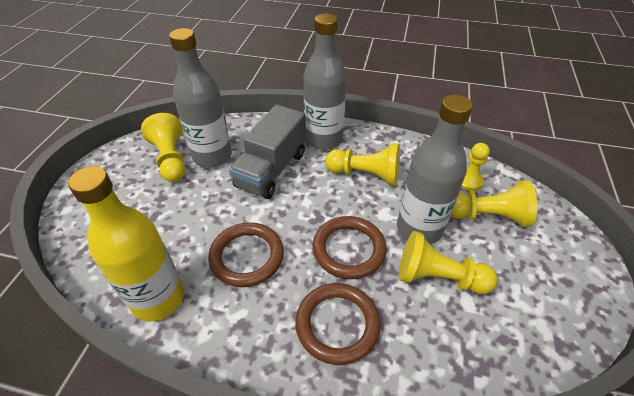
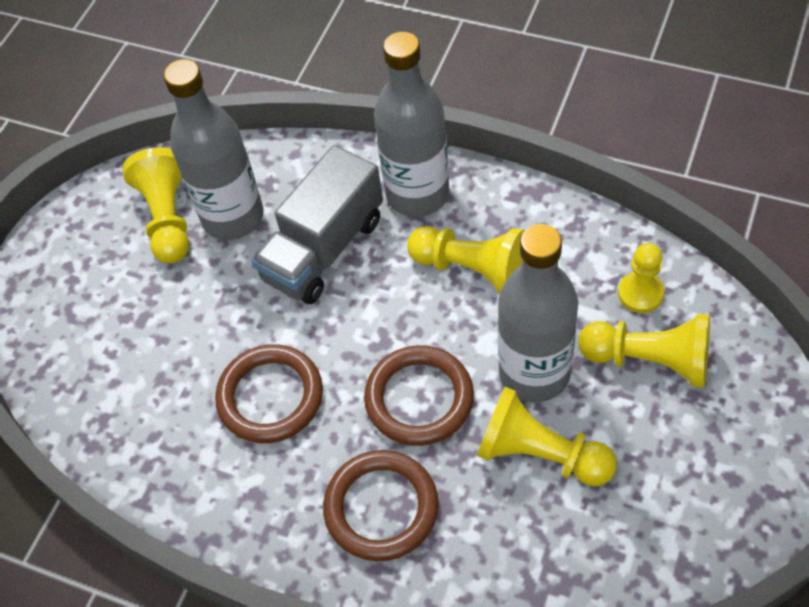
camera: 15 degrees right, 10 degrees up
(158, 298) = (147, 448): yellow bottle -> none

